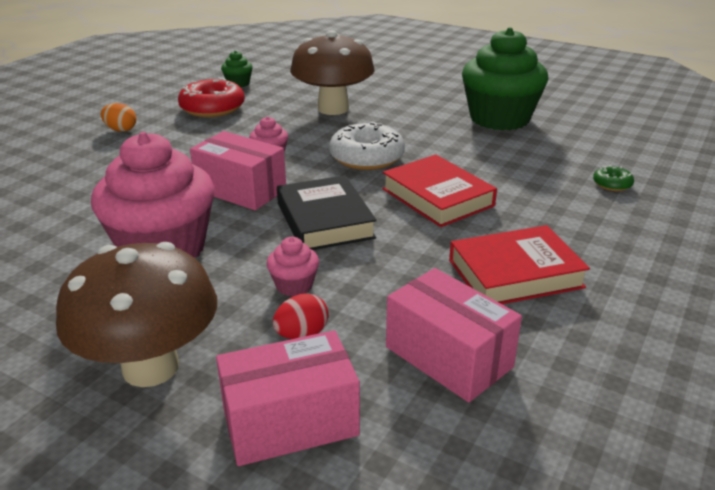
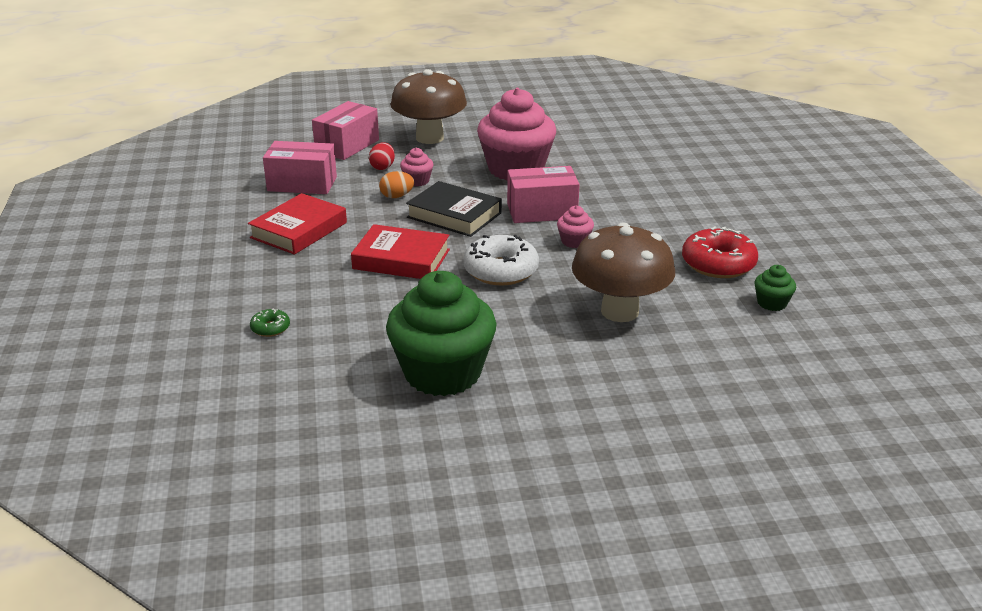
camera: 140 degrees right, 0 degrees up
(121, 130) = (727, 215): orange egg -> orange egg (397, 196)

